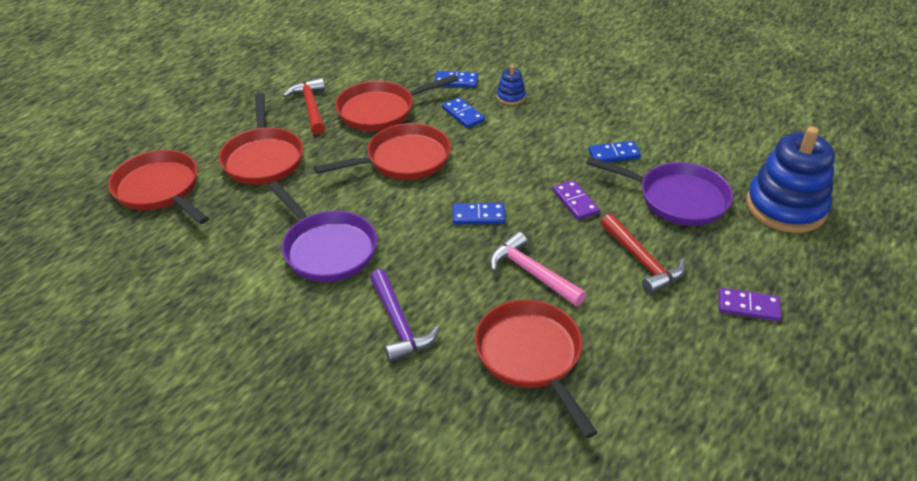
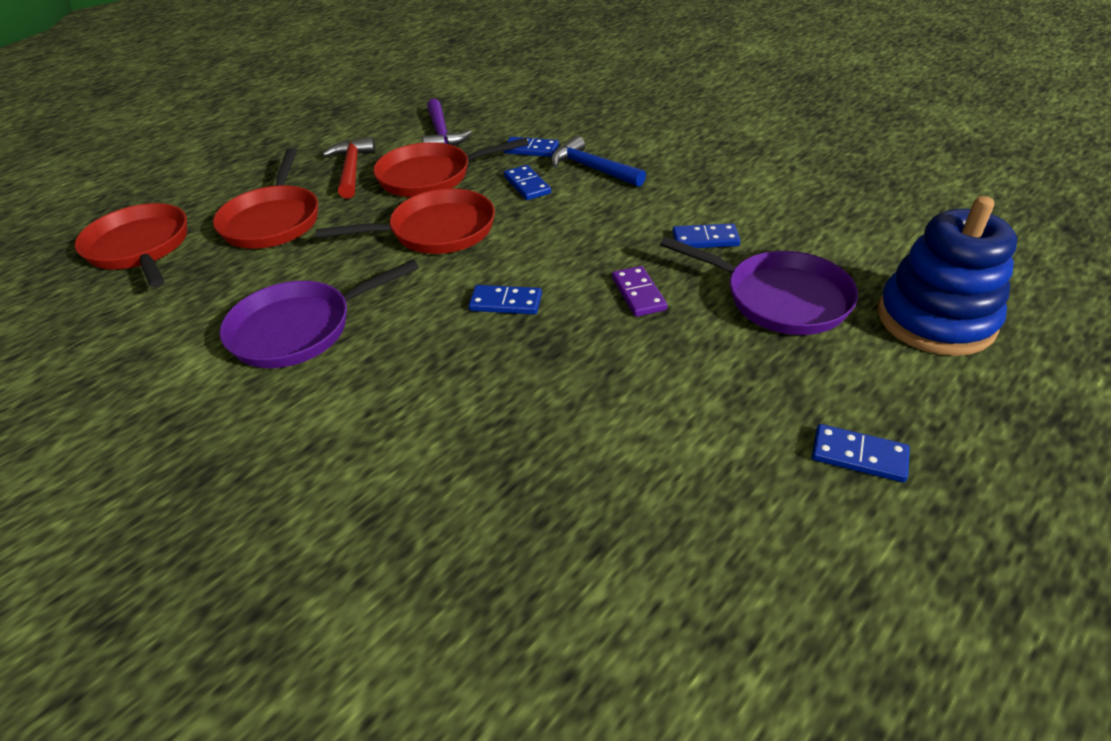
camera: 10 degrees right, 0 degrees up
(327, 248) = (300, 329): purple pan -> purple pan turned 90 degrees clockwise
(399, 324) = (350, 435): purple hammer -> purple hammer (441, 134)
(511, 97) = (591, 168): blue stacking toy -> blue hammer
(531, 273) = (552, 381): pink hammer -> none
(531, 356) = (515, 499): red pan -> none
(642, 261) = (712, 378): red hammer -> none
(748, 306) = (858, 455): purple domino -> blue domino

